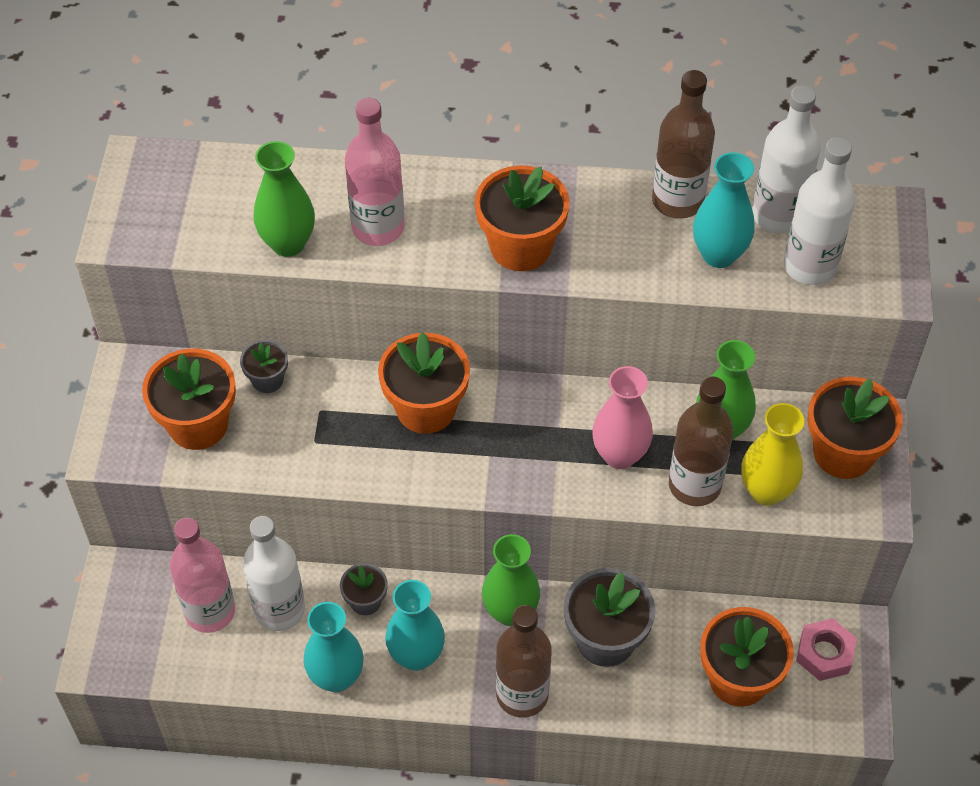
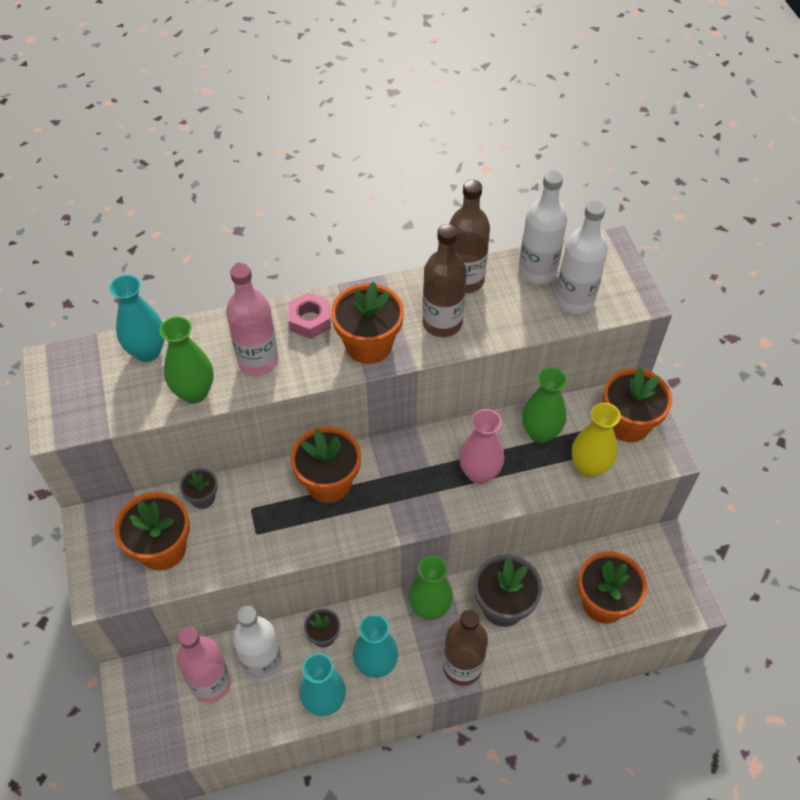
camera: 20 degrees left, 0 degrees up
(694, 485) = (539, 478): brown bottle -> brown bottle (442, 323)
(719, 254) = (509, 310): turquoise vase -> turquoise vase (147, 351)
(824, 653) = (652, 565): pink nut -> pink nut (310, 320)

